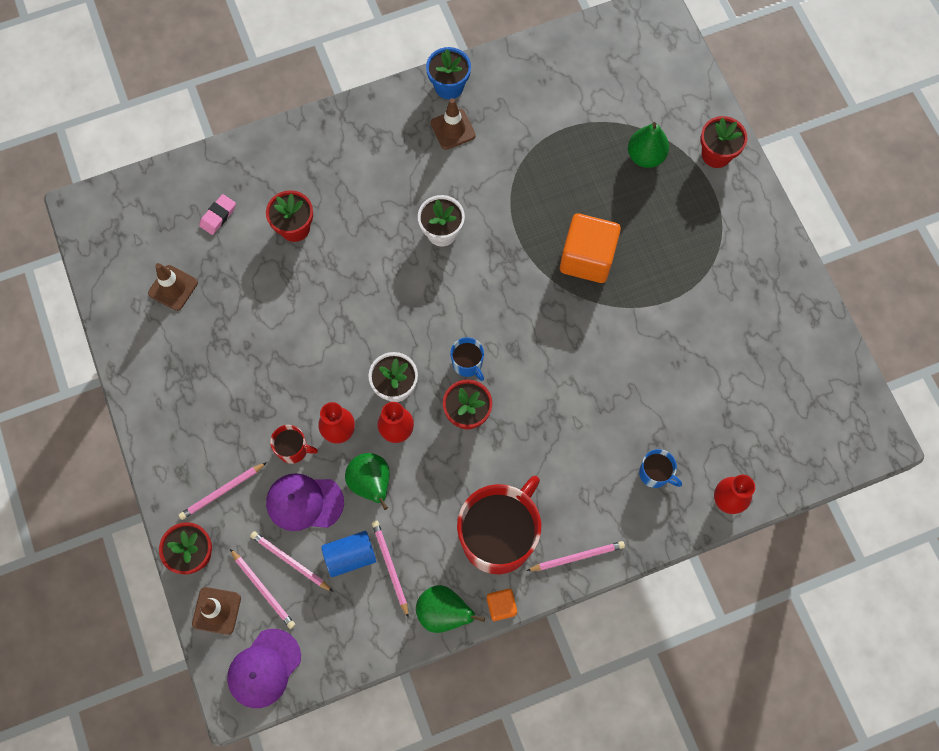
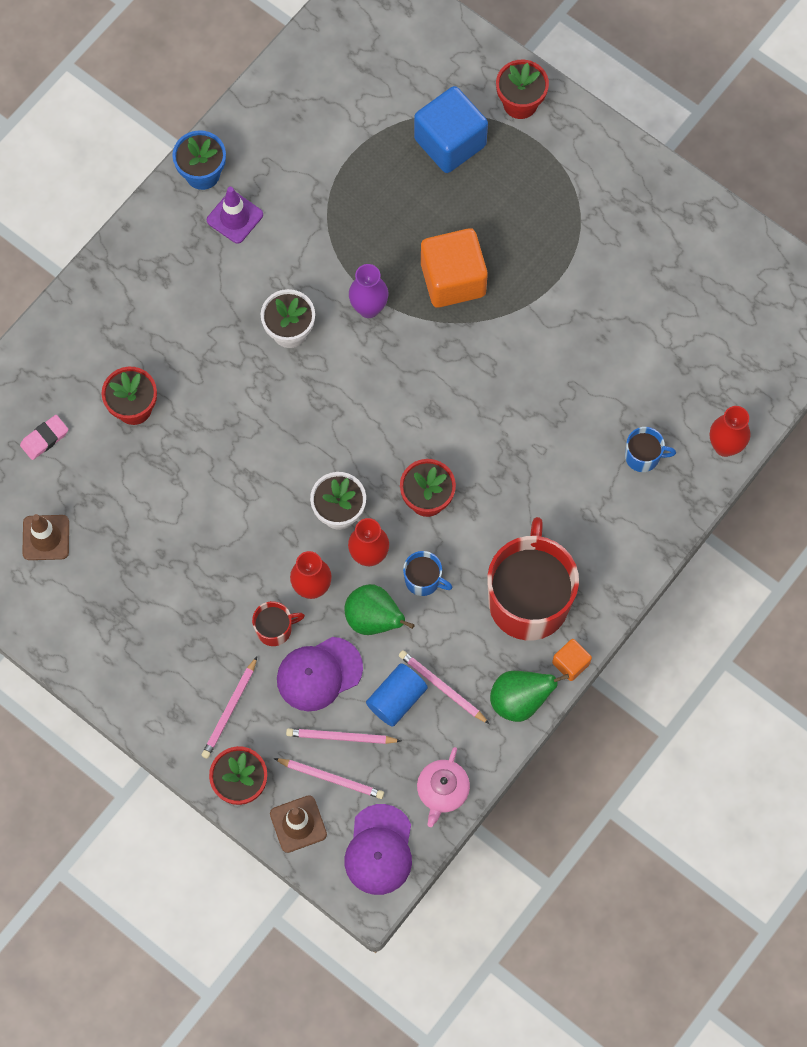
camera: 30 degrees left, 0 degrees up
(218, 216) = (44, 438): pink eraser -> pink eraser turned 45 degrees clockwise
(341, 650) = (442, 791): none -> pink teapot
(453, 129) = (235, 217): brown traffic cone -> purple traffic cone
(468, 363) = (397, 449): blue mug -> blue mug (423, 580)
(511, 246) = (369, 308): none -> purple vase
(577, 557) = (615, 577): pink pencil -> none
(645, 156) = (450, 142): green pear -> blue cube

